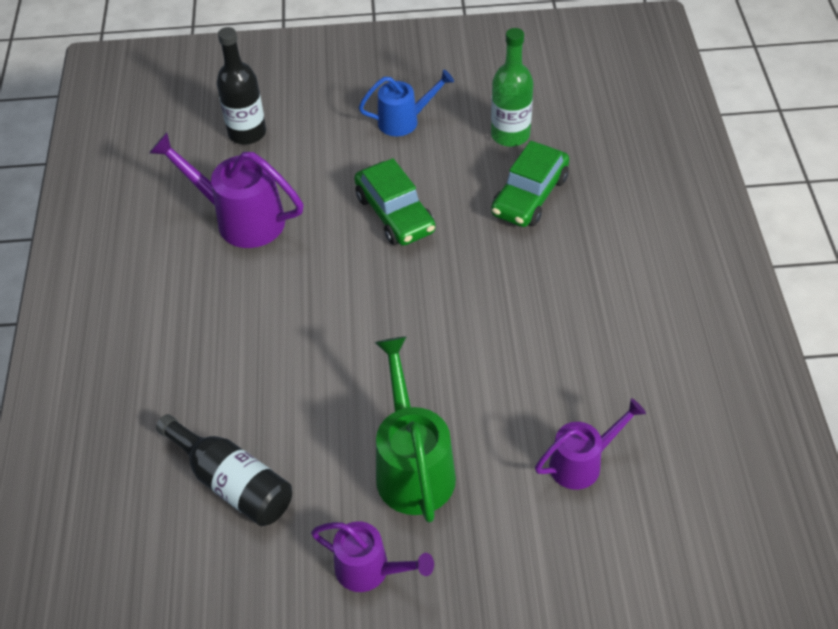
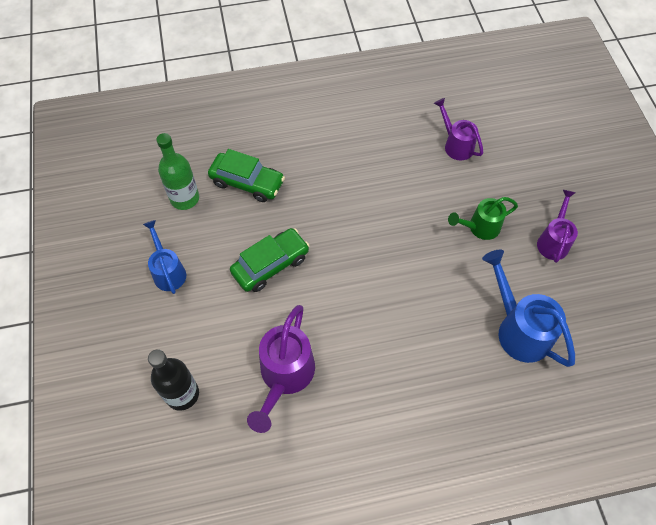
camera: 100 degrees left, 10 degrees up
(232, 482) = (519, 329): black bottle -> blue watering can
(413, 466) = (480, 227): green watering can -> green watering can, size x0.64

